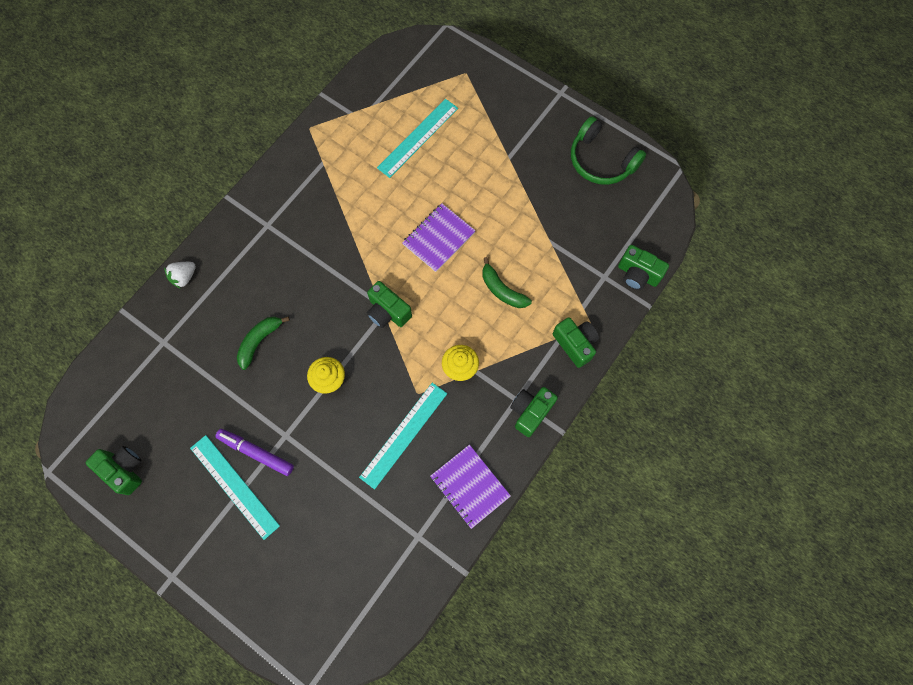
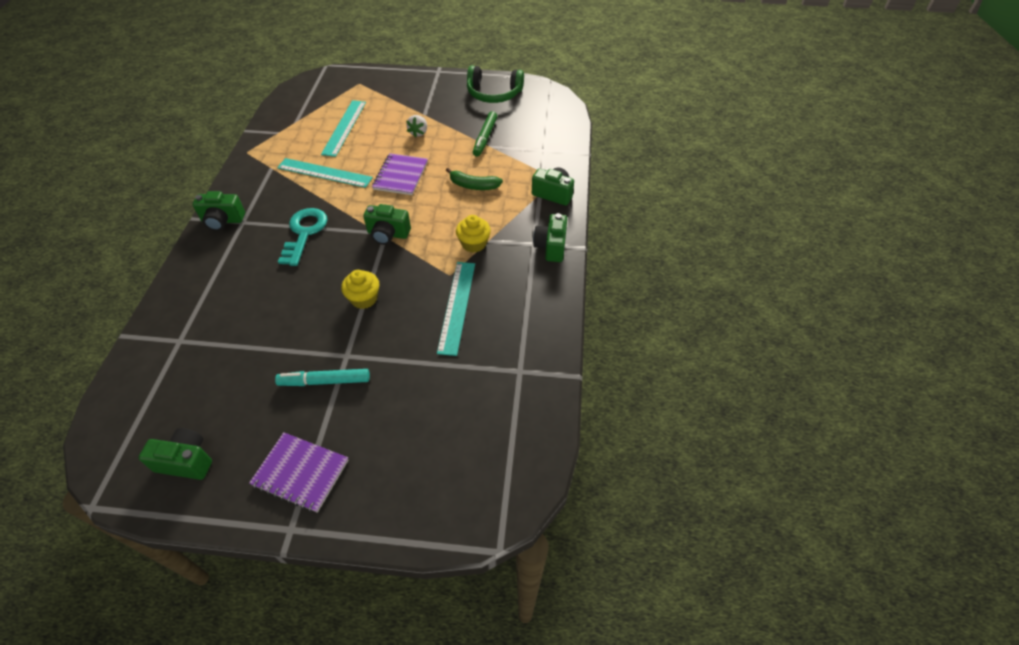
camera: 30 degrees left, 20 degrees down
(184, 277) = (178, 286): white strawberry -> white strawberry (418, 133)
(234, 486) = (317, 418): turquoise ruler -> turquoise ruler (324, 173)
(256, 453) = (325, 381): purple marker -> turquoise marker
(259, 341) = (280, 300): green banana -> none
(315, 269) = (304, 233): none -> turquoise key
(469, 486) = (538, 315): purple notebook -> purple notebook (300, 473)
(552, 226) = (485, 138): none -> green marker
(637, 274) = (567, 140): green camera -> green camera (223, 221)

